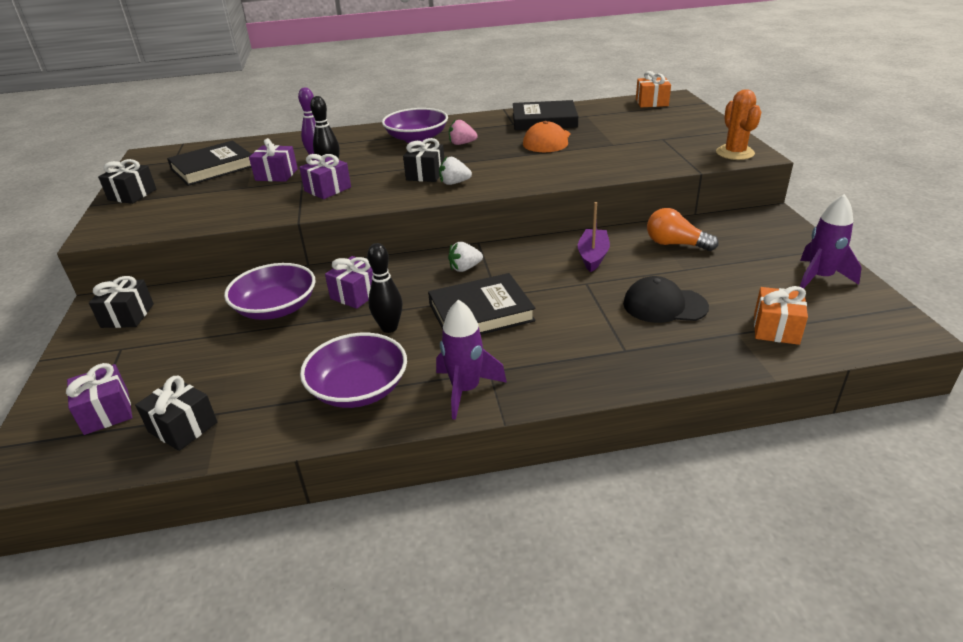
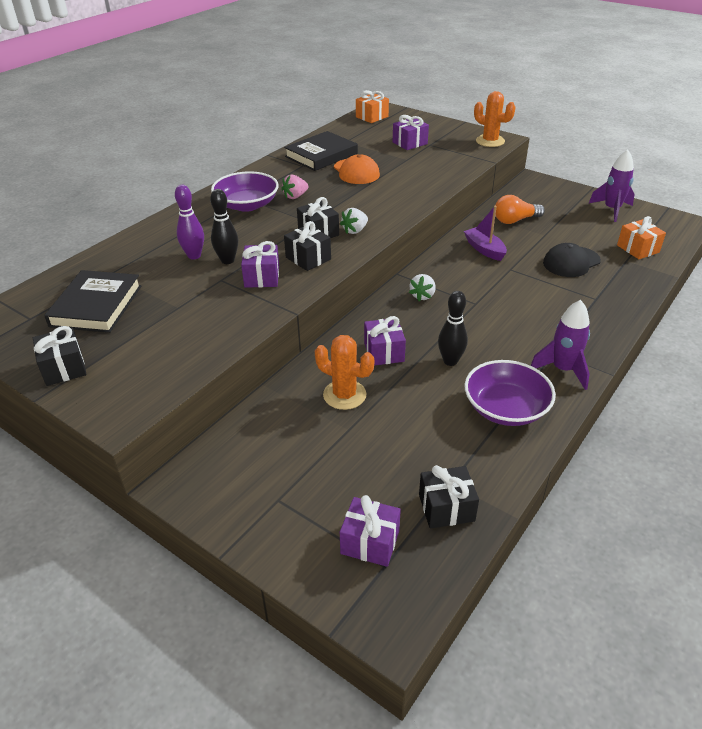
camera: 45 degrees left, 5 degrees up
(127, 316) = (226, 475): black gift -> black gift (308, 258)
(276, 175) = (184, 285): purple gift -> purple gift (410, 143)
(276, 308) = (344, 395): purple bowl -> orange cactus
(481, 312) = (486, 319): black book -> none

